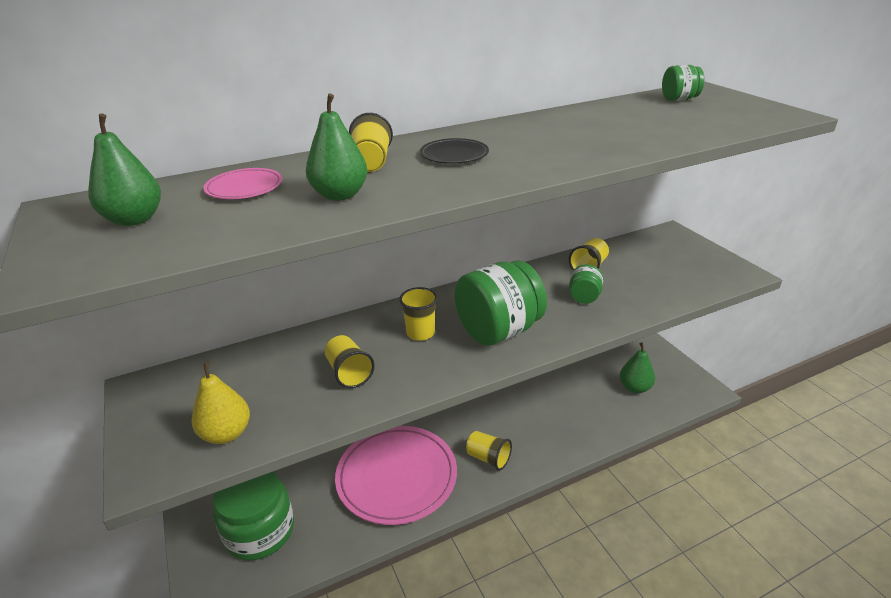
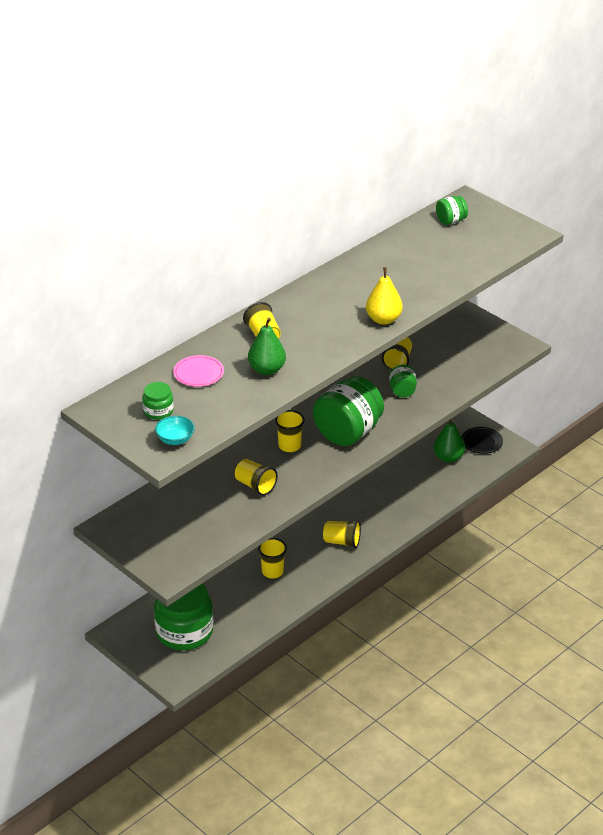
camera: 20 degrees left, 5 degrees up
(103, 259) = (175, 439): none -> turquoise bowl
(134, 220) = (158, 411): green pear -> green jar
(226, 434) = (200, 540): yellow pear -> yellow pear (383, 319)
(397, 477) = (272, 572): pink plate -> yellow cup
(454, 155) = (314, 318): black plate -> black plate (481, 442)

